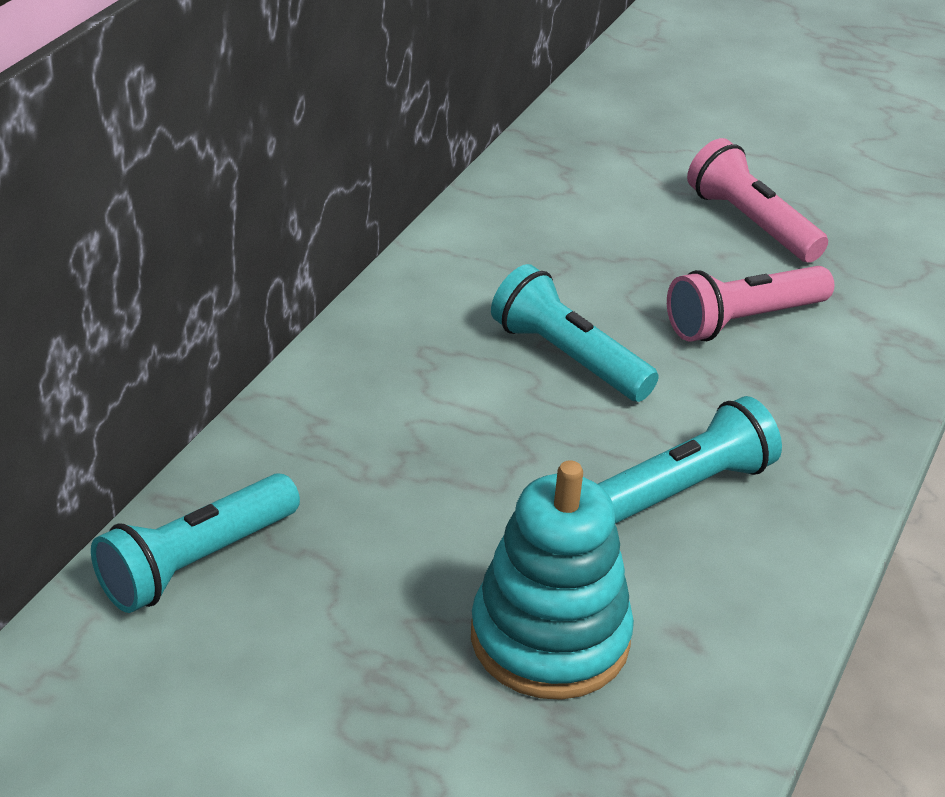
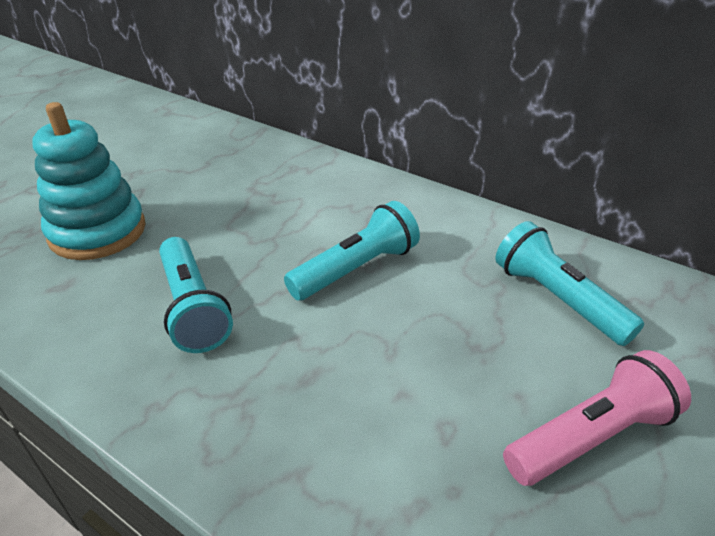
camera: 100 degrees right, 0 degrees up
(196, 562) = (214, 137): turquoise flashlight -> turquoise flashlight (557, 299)
(743, 321) = (402, 388): pink flashlight -> none

